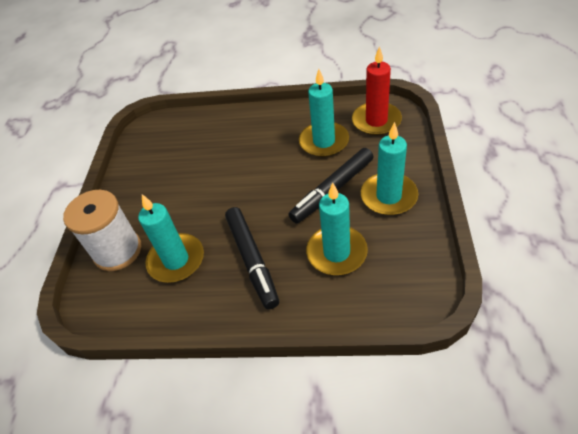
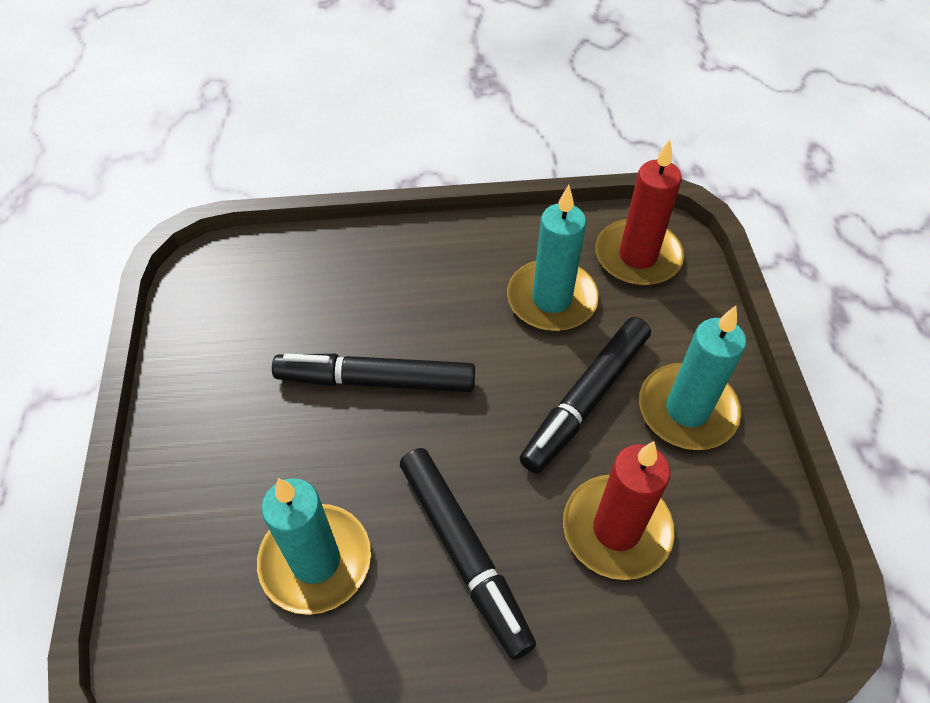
camera: 15 degrees left, 5 degrees up
(117, 251) = (192, 546): white spool -> none
(223, 179) = (376, 381): none -> black marker
(336, 252) = (616, 529): turquoise candle -> red candle

